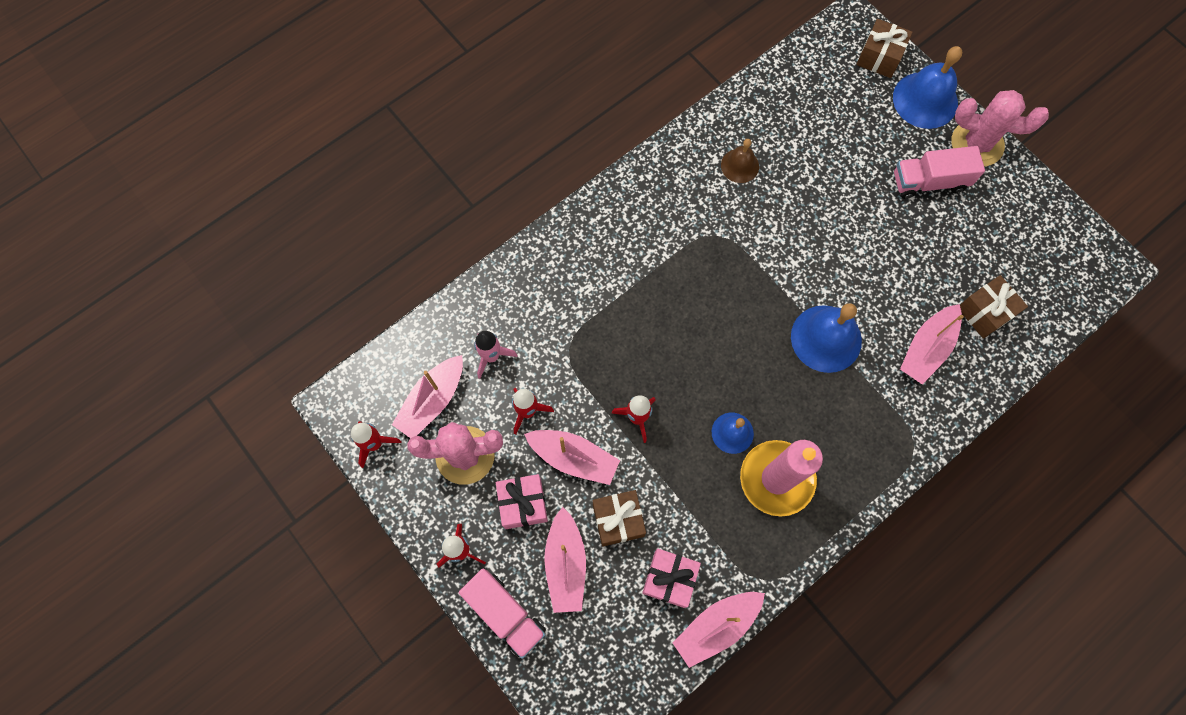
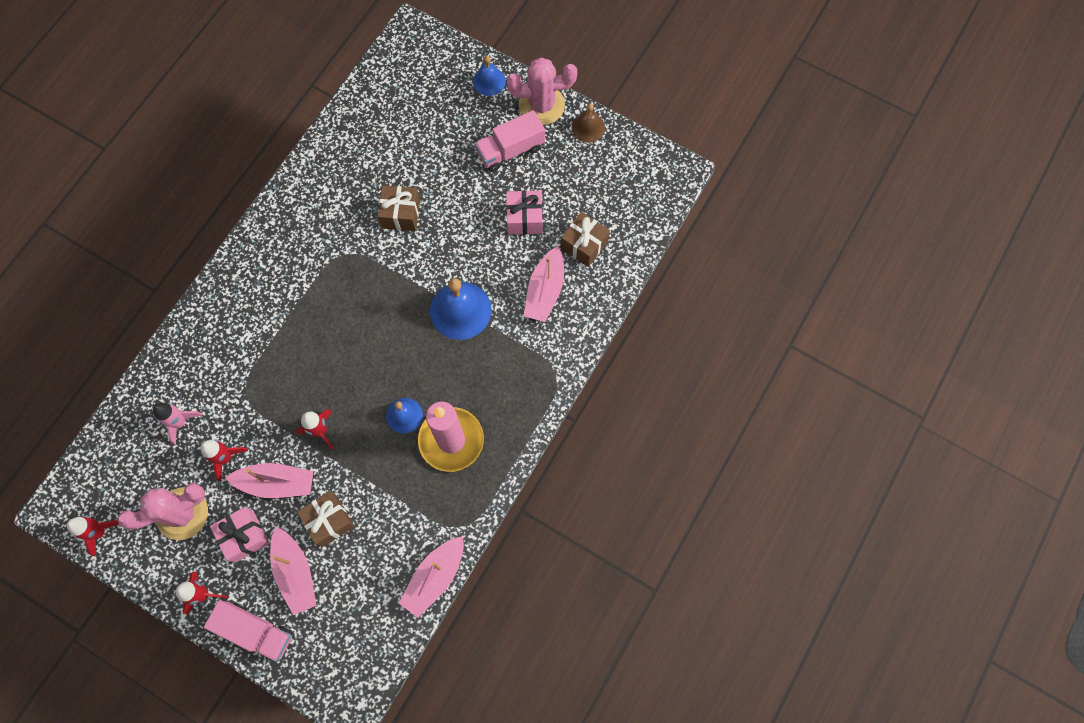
camera: 20 degrees left, 0 degrees up
(432, 401) = (140, 478): pink boat -> none
(669, 579) = (385, 553): pink gift -> pink gift (524, 218)
(740, 165) = (348, 188): brown bell -> brown bell (588, 127)
(879, 57) = (441, 56): brown gift -> brown gift (401, 214)
(925, 100) = (489, 81): blue bell -> blue bell, size x0.58

